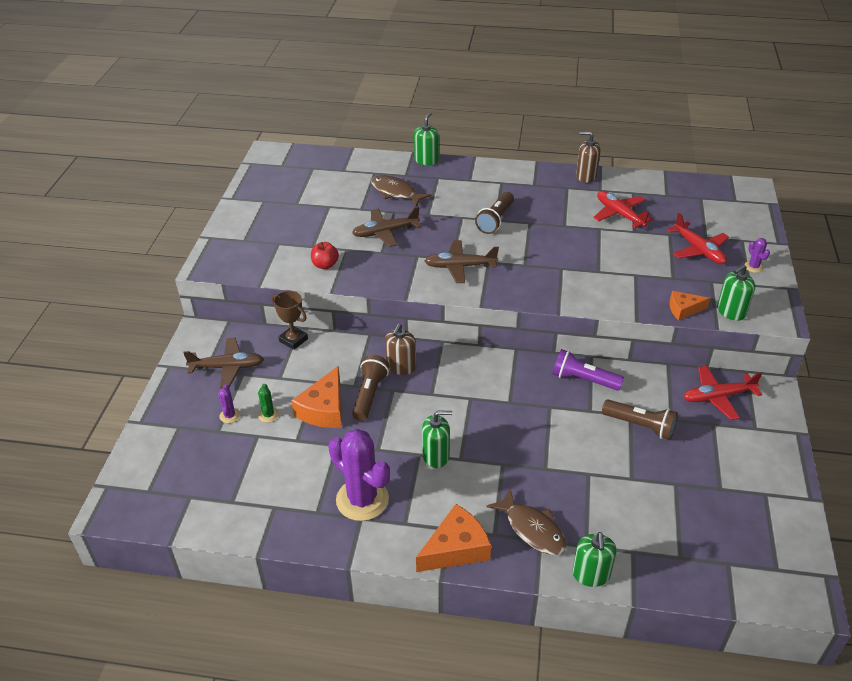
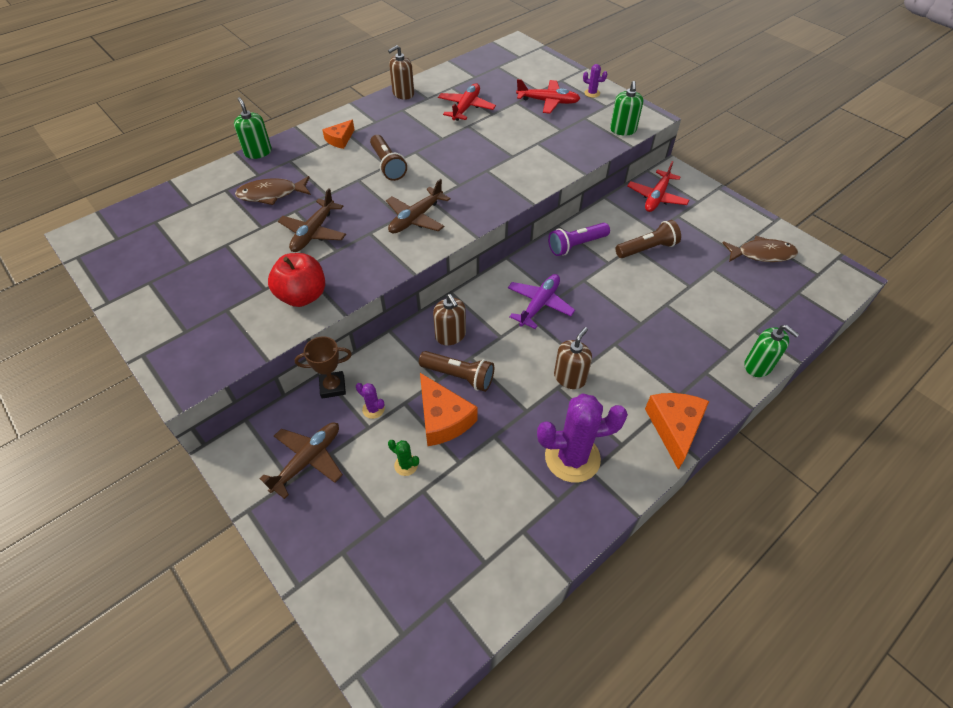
camera: 50 degrees left, 10 degrees up
(229, 415) = (374, 497): purple cactus -> purple cactus (373, 409)
(325, 265) = (302, 296): red apple -> red apple, size x1.65
(369, 394) = (459, 376): brown flashlight -> brown flashlight turned 150 degrees clockwise
(436, 456) = (569, 378): green soap dispenser -> brown soap dispenser
(490, 396) = (539, 304): none -> purple plane
(532, 529) = (692, 370): brown fish -> brown fish (762, 254)
(619, 214) = (466, 108): red plane -> red plane turned 105 degrees clockwise
(684, 309) = (597, 146): orange cheese -> orange cheese (340, 139)

